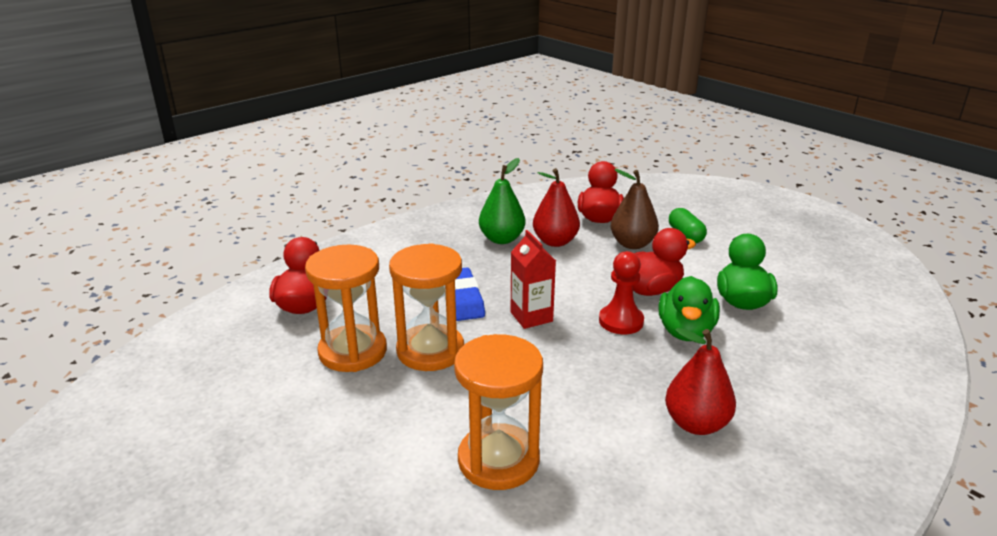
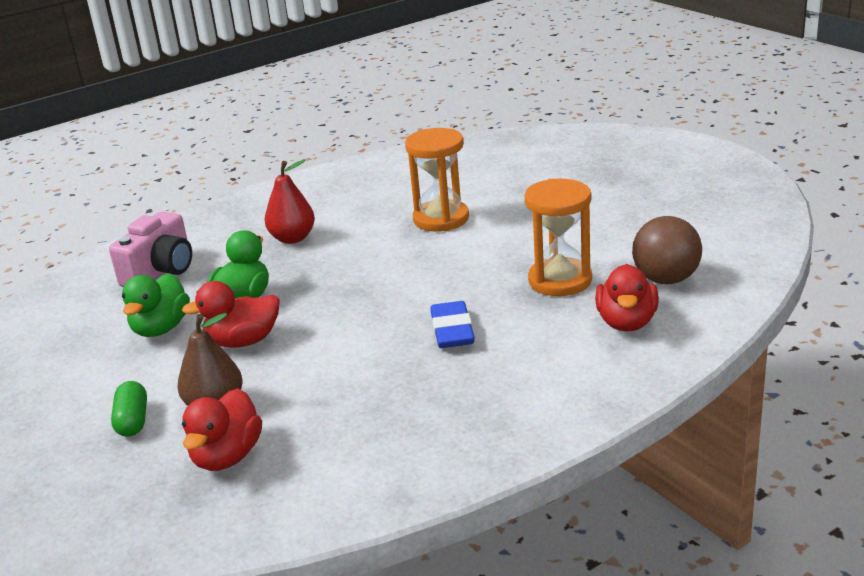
camera: 170 degrees left, 0 degrees up
(242, 351) = (666, 279): none -> brown ball
(430, 351) = (487, 282): orange hourglass -> none
(502, 239) = (386, 416): green pear -> none
(531, 317) = (384, 312): red carton -> none
(555, 242) = (314, 411): red pear -> none
(621, 321) = (297, 308): red pawn -> none
(821, 370) = (161, 271): none -> pink camera

